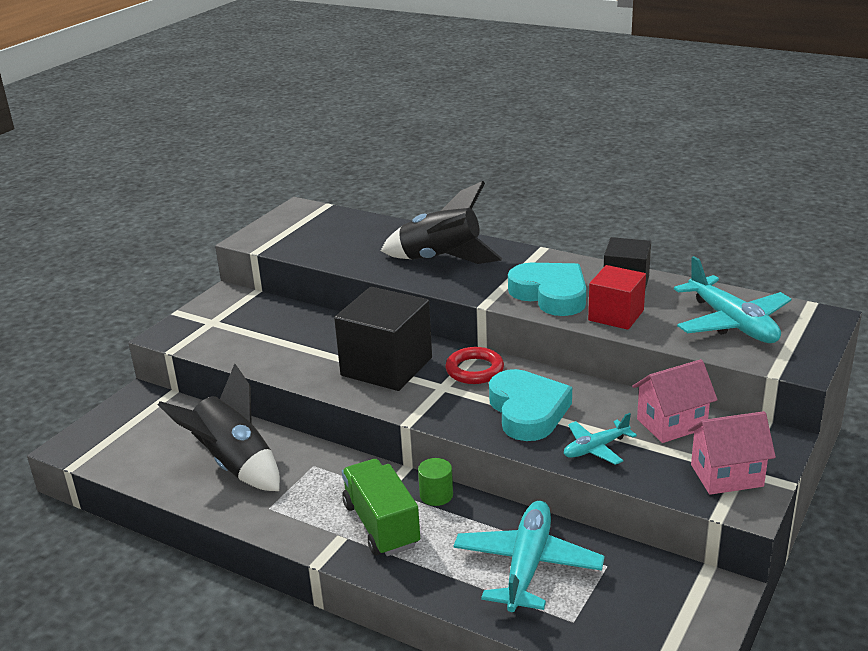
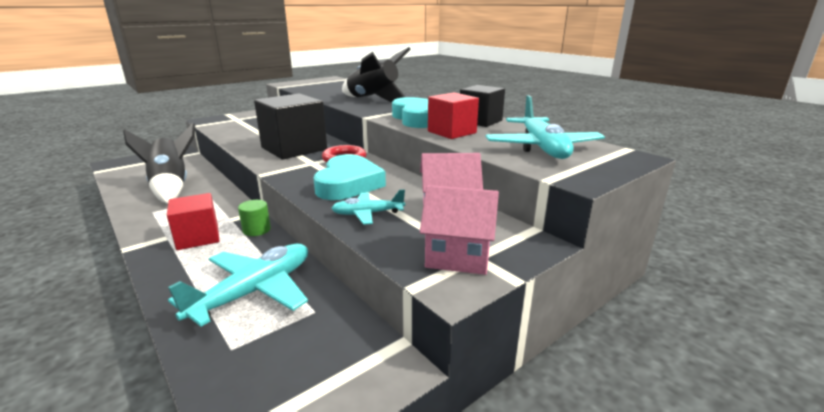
camera: 20 degrees right, 5 degrees down
(381, 525) = (198, 237): green truck -> red cube

